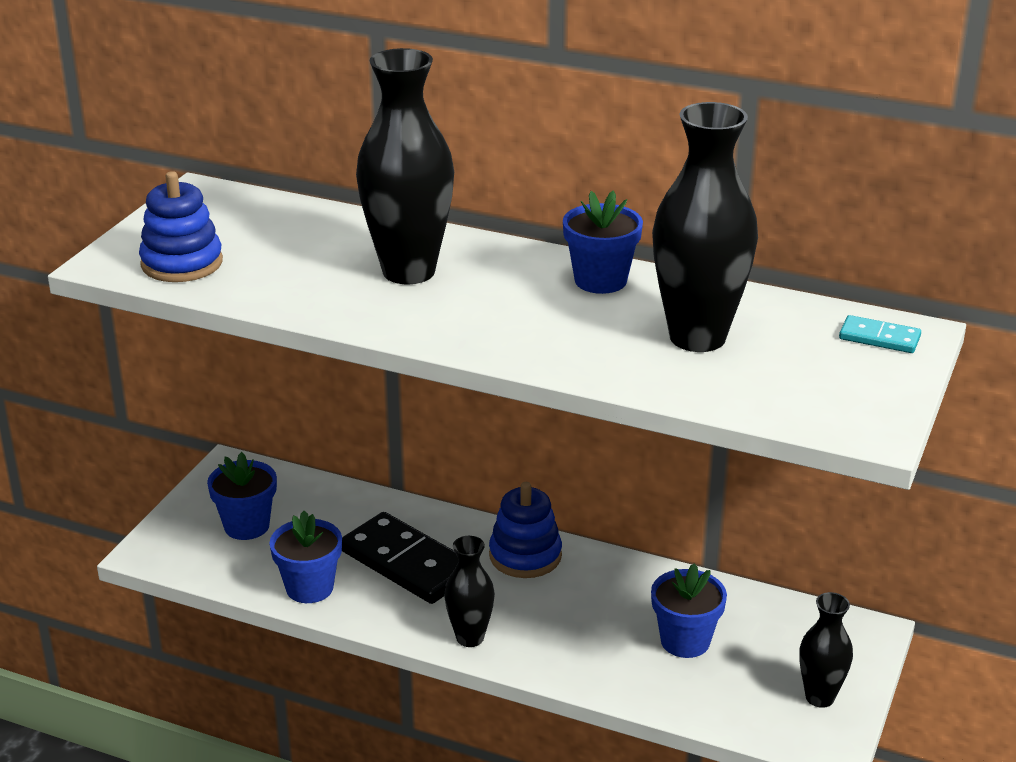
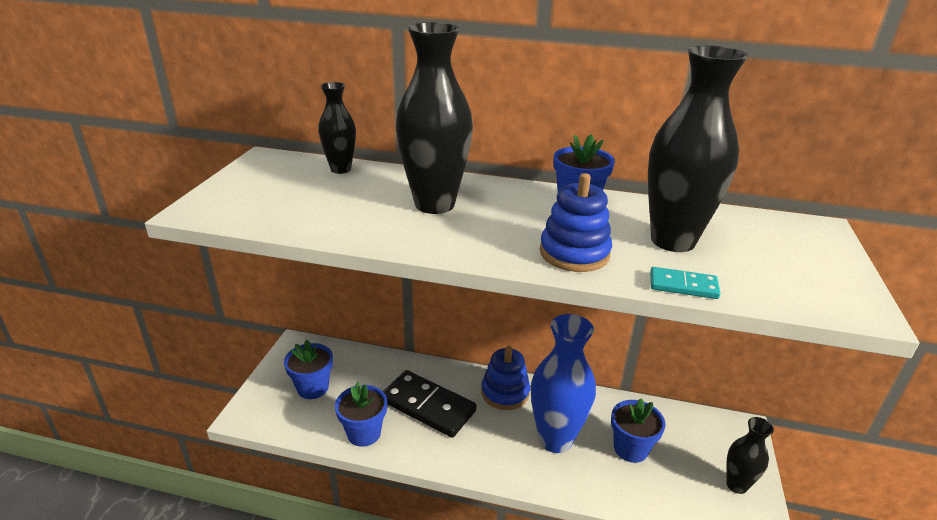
camera: 10 degrees left, 0 degrees up
(182, 263) = (256, 207): blue stacking toy -> blue stacking toy (574, 253)
(470, 638) = (485, 463): black vase -> black vase (341, 169)
(579, 620) = (555, 439): none -> blue vase
(879, 338) = (800, 233): turquoise domino -> turquoise domino (683, 285)

